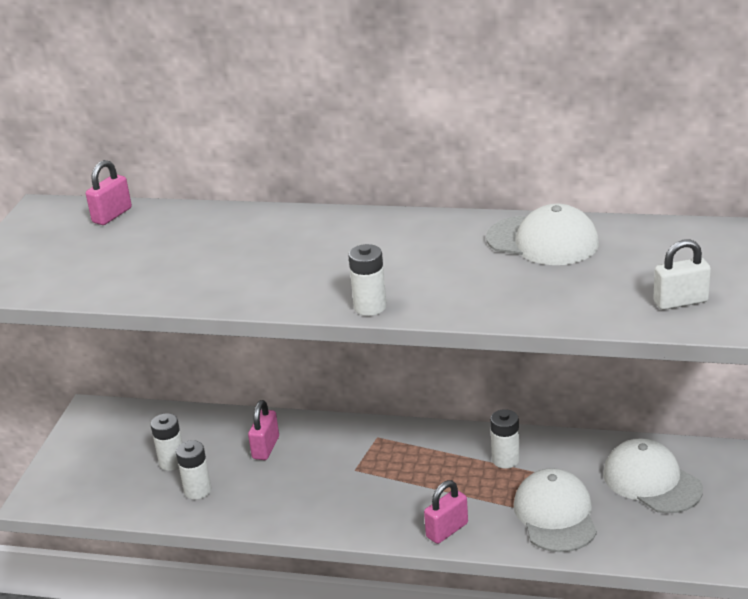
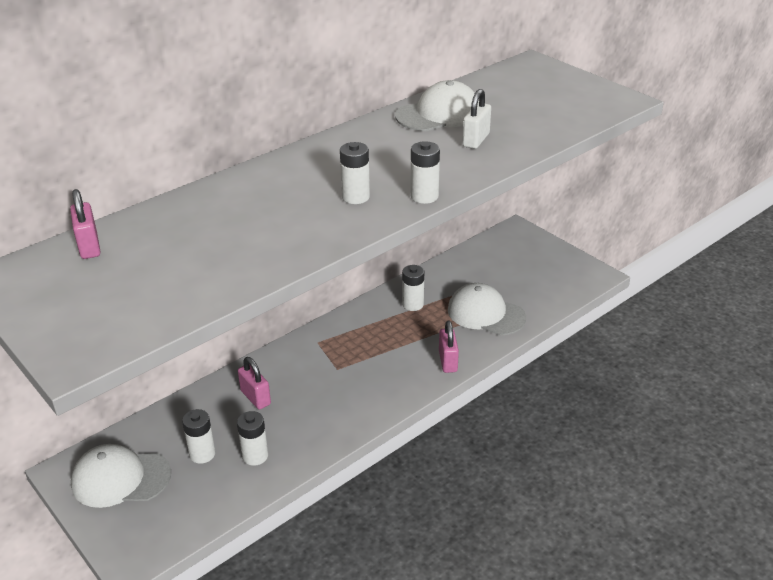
camera: 55 degrees left, 5 degrees up
(323, 277) = (355, 197): none -> white battery
(651, 481) = (499, 266): white cap -> white cap (120, 478)
(680, 302) = (570, 109): white padlock -> white padlock (476, 140)

